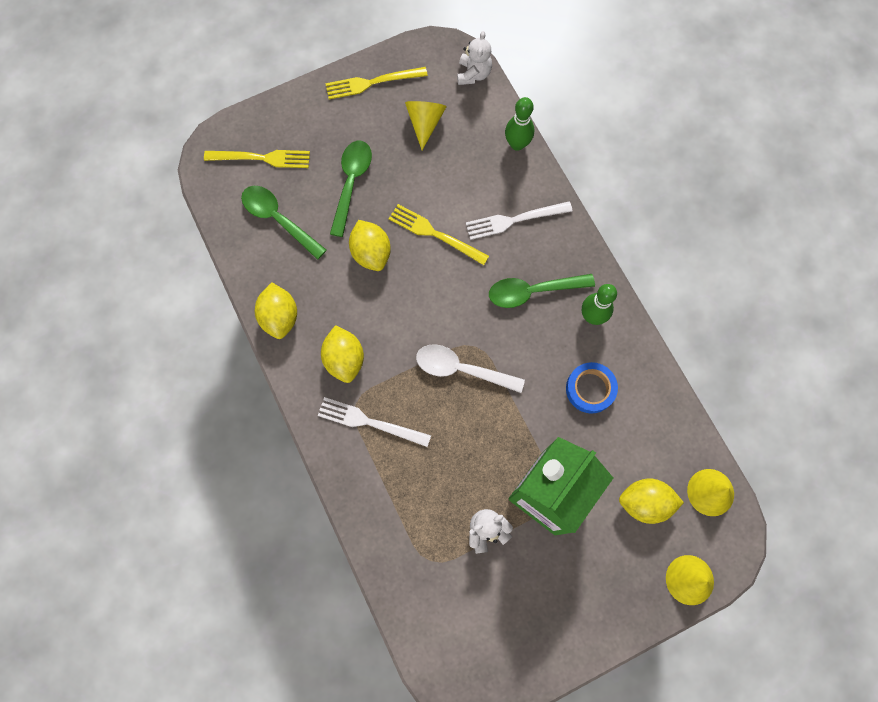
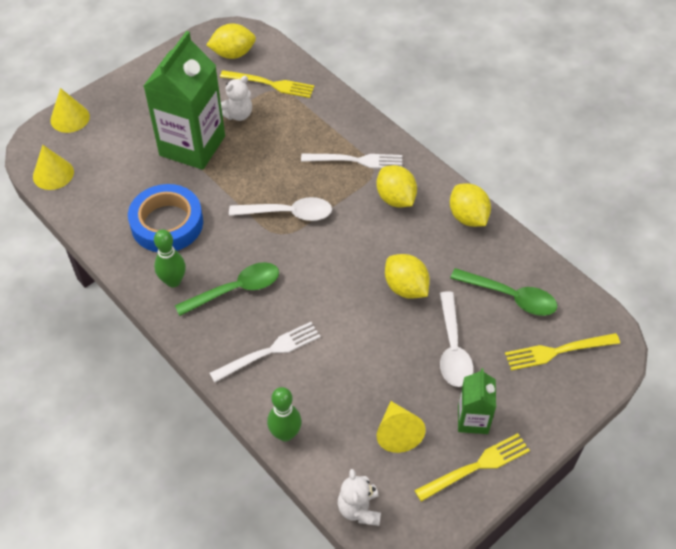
camera: 165 degrees right, 20 degrees down
(351, 183) = (453, 348): green spoon -> white spoon
(359, 119) = (473, 419): none -> green carton
(434, 233) = (349, 319): yellow fork -> yellow fork (271, 84)
(590, 389) = (167, 223): blue tape -> blue tape, size x1.57
(644, 502) = (110, 156): yellow lemon -> yellow lemon (233, 54)

